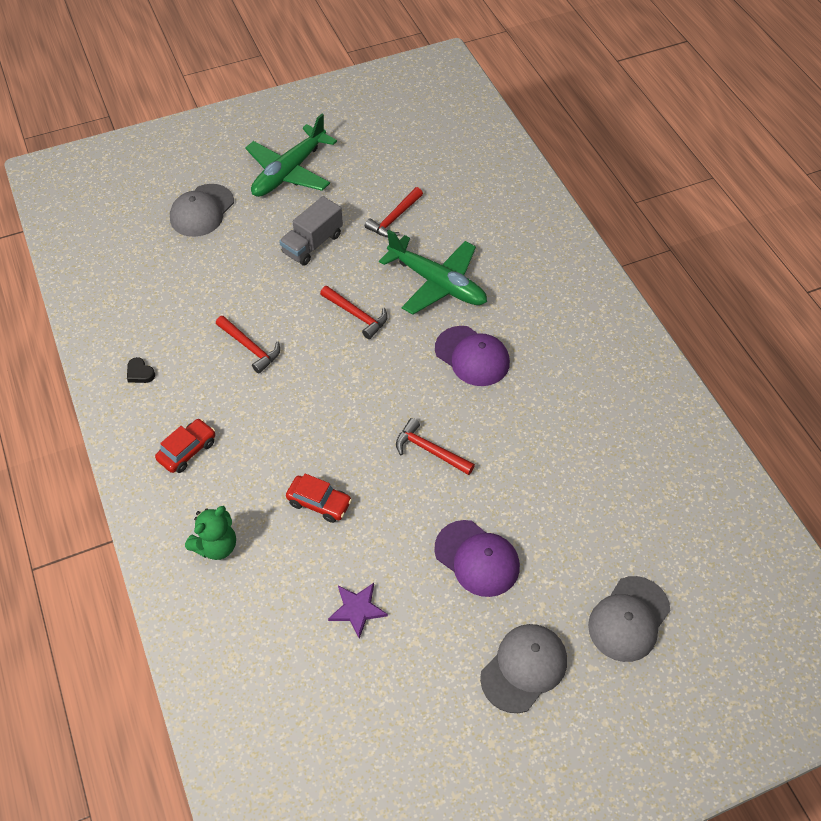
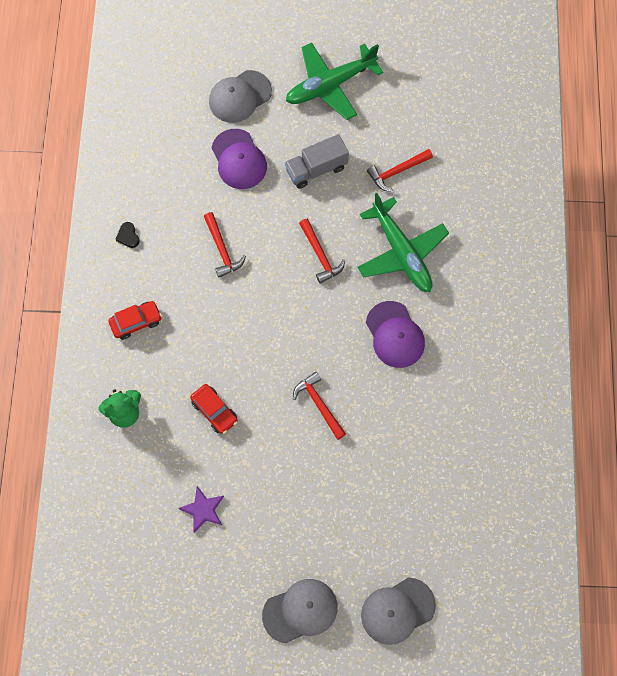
camera: 25 degrees right, 15 degrees up
(477, 558) = (310, 510): purple cap -> purple cap (239, 159)

